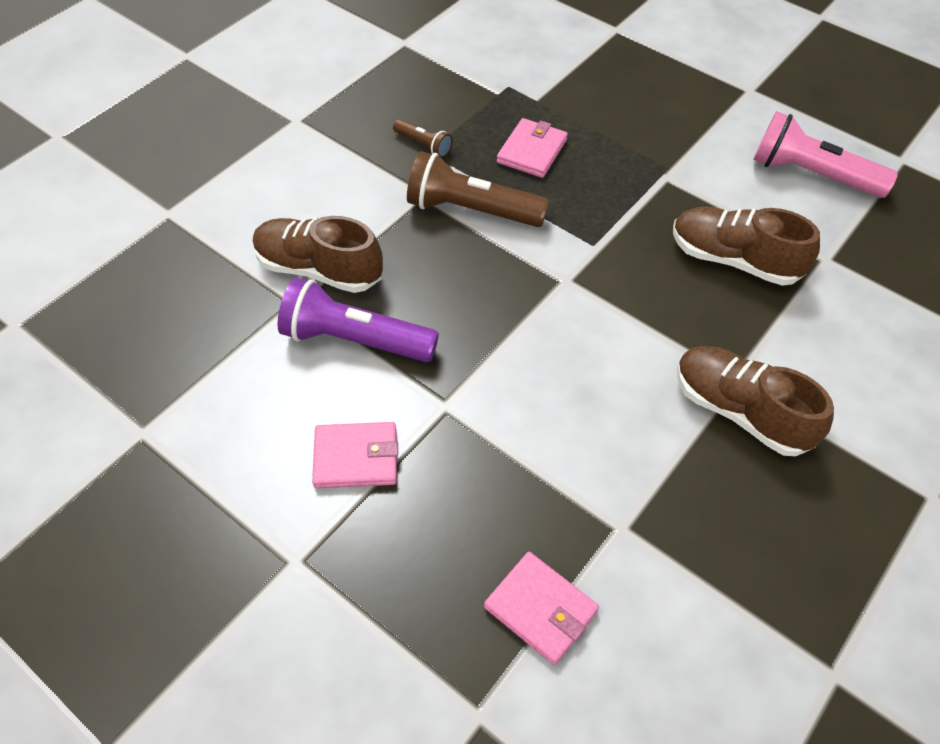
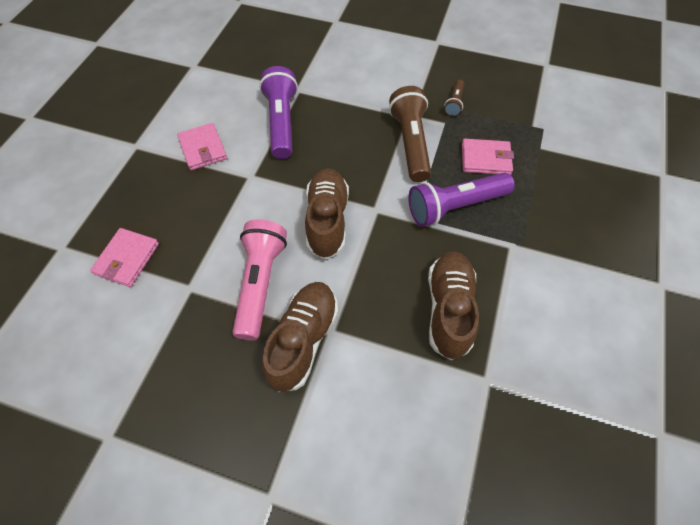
camera: 70 degrees right, 5 degrees up
(319, 269) = (325, 91): brown shoe -> brown shoe (327, 221)
(593, 204) = (455, 206): none -> purple flashlight
(811, 174) = (584, 353): pink flashlight -> pink flashlight (260, 283)

